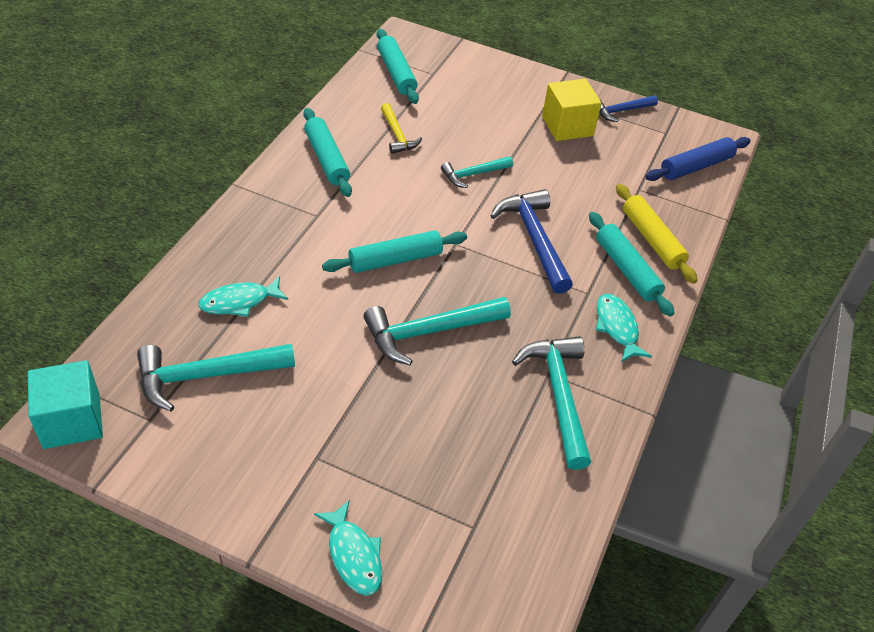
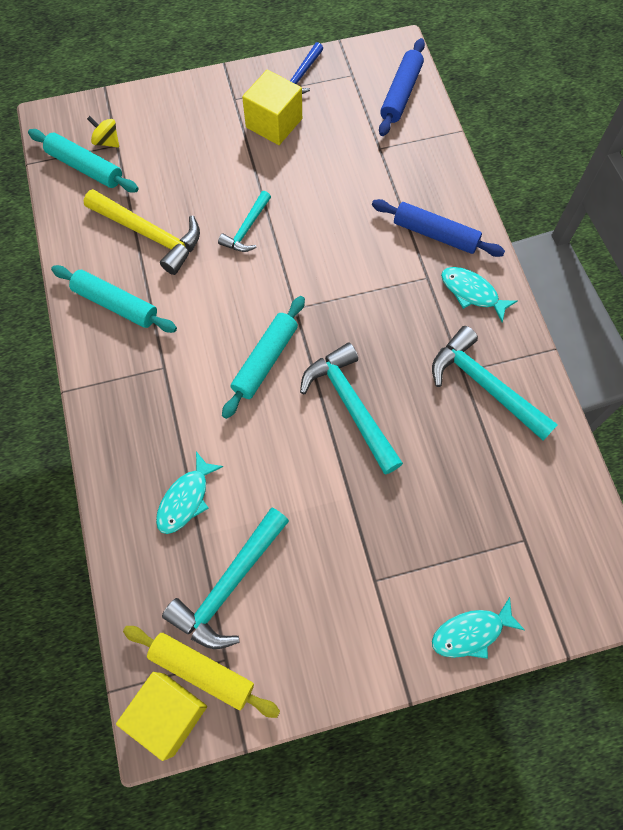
camera: 35 degrees left, 20 degrees up
(72, 421) = (168, 714): turquoise cube -> yellow cube
(353, 555) = (471, 632): turquoise fish -> turquoise fish turned 135 degrees clockwise
(397, 135) = (149, 234): yellow hammer -> yellow hammer, size x1.71
(428, 68) = (107, 141): none -> yellow spinning top
(429, 332) = (351, 406): turquoise hammer -> turquoise hammer turned 120 degrees clockwise
(534, 239) = (348, 257): blue hammer -> none
(626, 270) = (435, 234): turquoise rolling pin -> blue rolling pin
(652, 239) = (429, 191): yellow rolling pin -> yellow rolling pin (202, 670)

